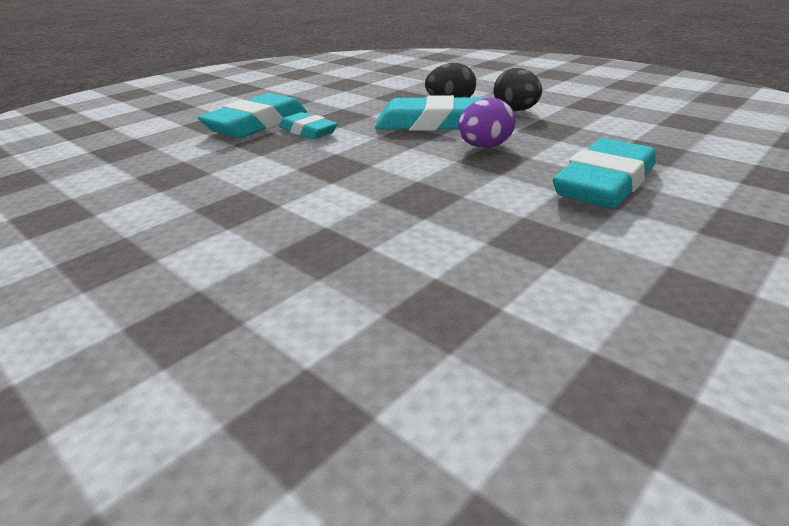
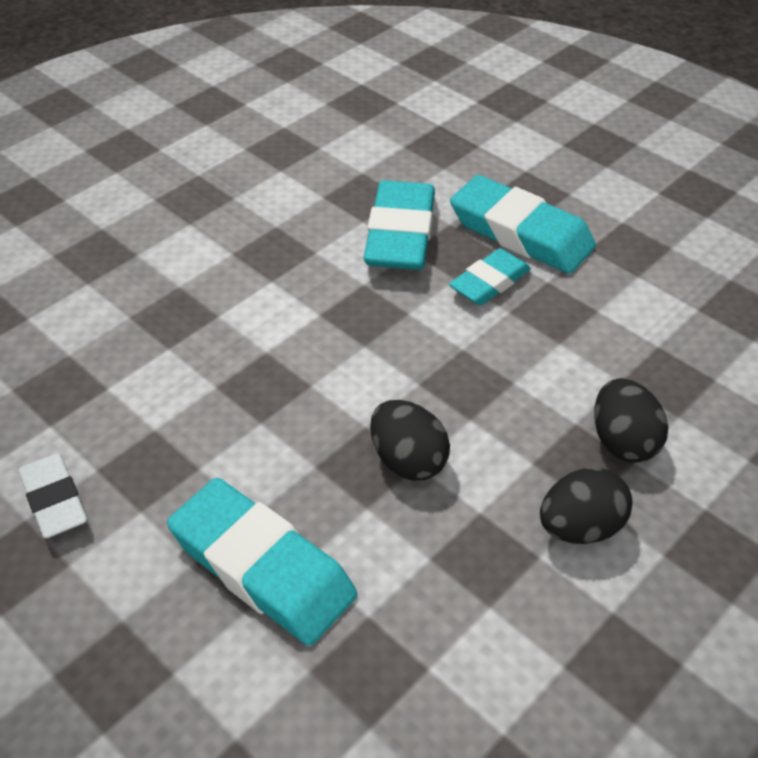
camera: 90 degrees right, 15 degrees up
(431, 123) = (516, 409): turquoise eraser -> turquoise eraser (400, 234)
(484, 147) = (408, 460): purple egg -> black egg
(603, 285) = (54, 500): none -> white eraser

